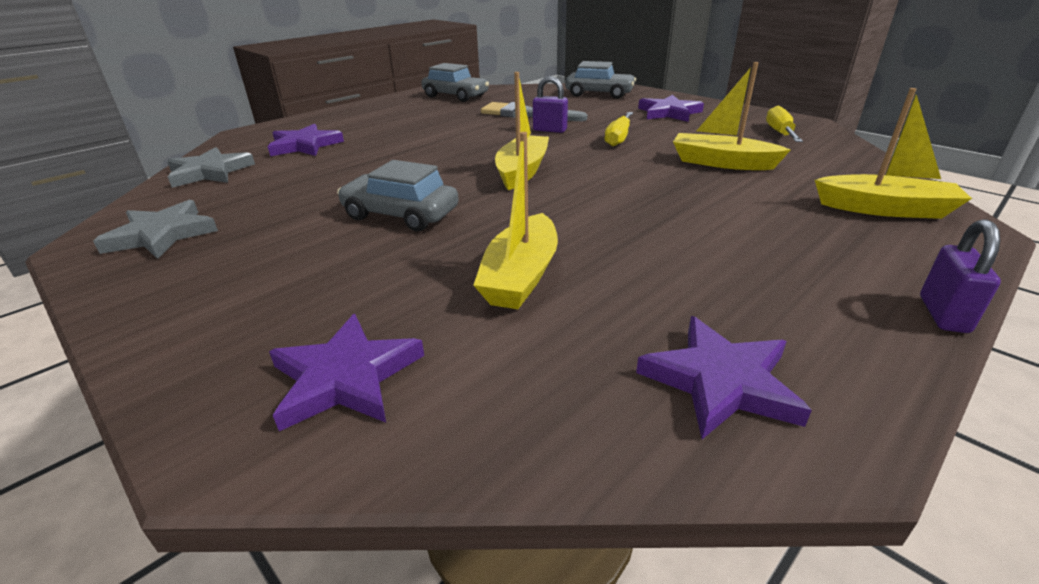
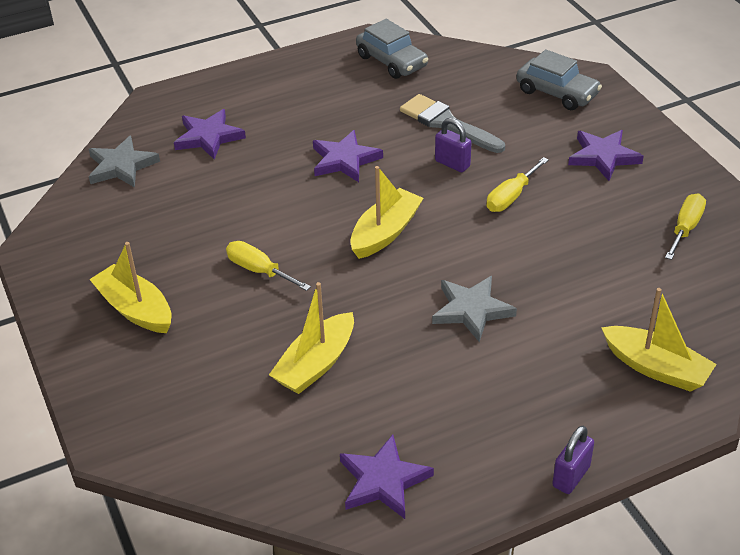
camera: 20 degrees right, 10 degrees up
(162, 235) = (82, 250): grey star -> grey star (471, 310)
(345, 377) = (178, 417): purple star -> purple star (344, 160)
(400, 215) = (259, 270): grey car -> yellow screwdriver
(722, 163) = (577, 265): yellow boat -> yellow boat (135, 309)

